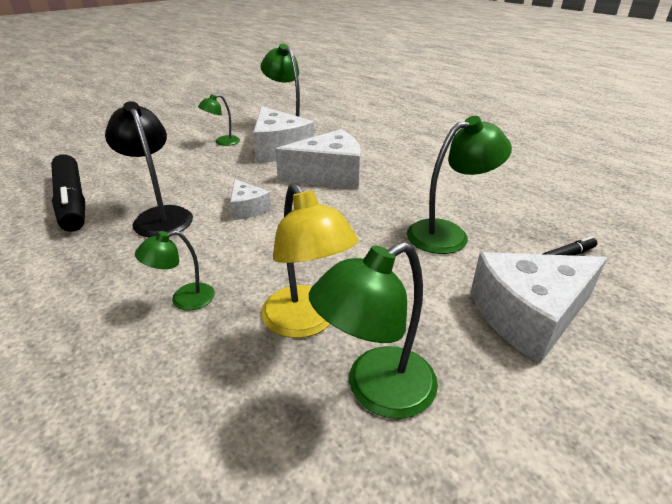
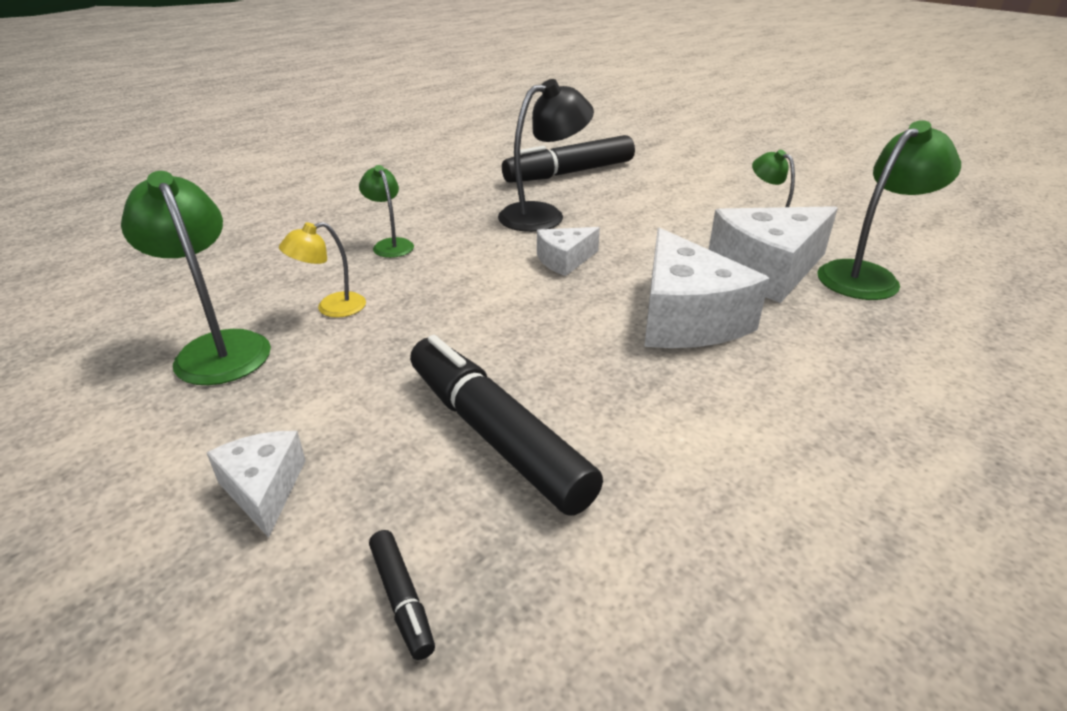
camera: 90 degrees right, 0 degrees up
(306, 322) = (331, 308): yellow lamp -> yellow lamp, size x0.57
(448, 234) = (496, 435): green lamp -> black marker
(528, 316) = (264, 489): white cheese -> white cheese, size x0.53

